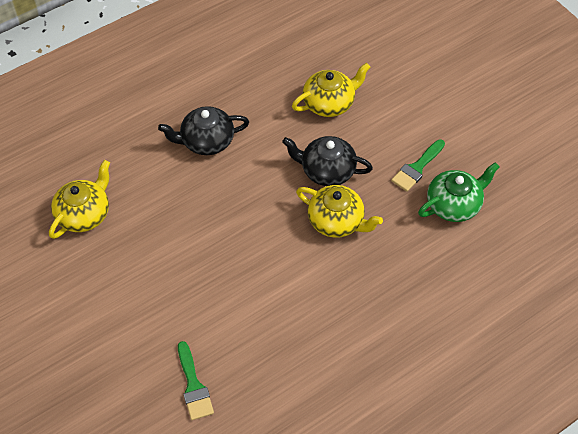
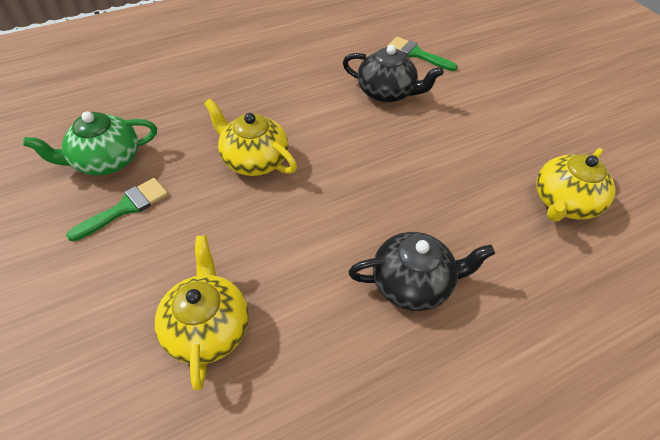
camera: 175 degrees left, 5 degrees down
(193, 386) = (417, 54): green brush -> green brush turned 45 degrees counterclockwise
(327, 170) = (247, 219): black teapot -> black teapot (386, 92)
(329, 103) = (207, 327): yellow teapot -> yellow teapot turned 105 degrees clockwise

